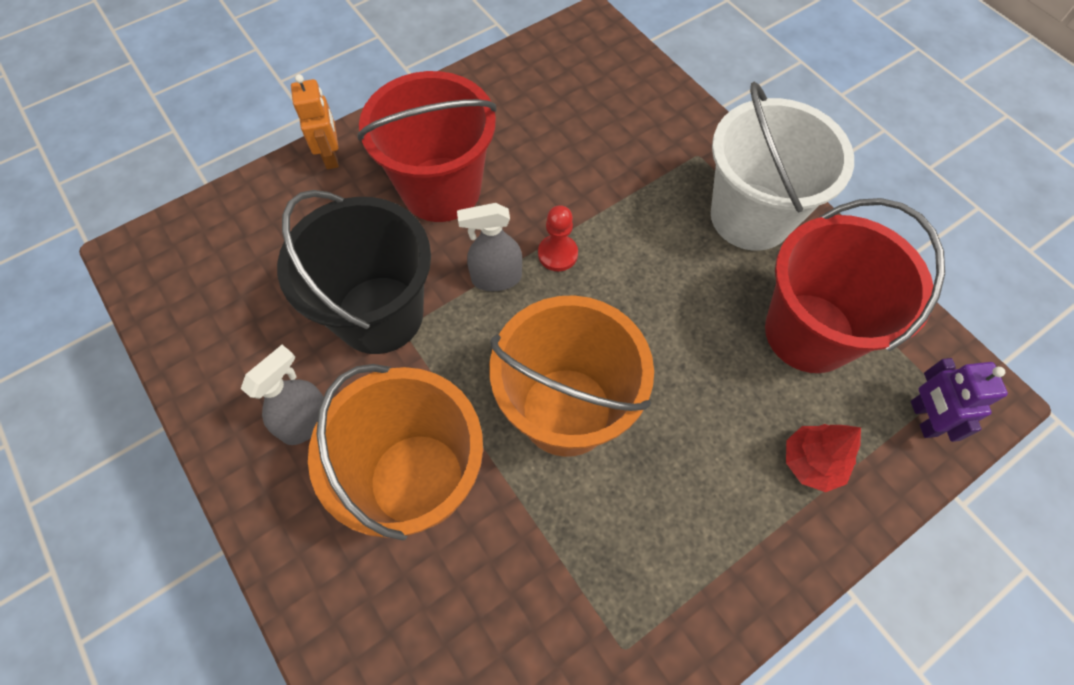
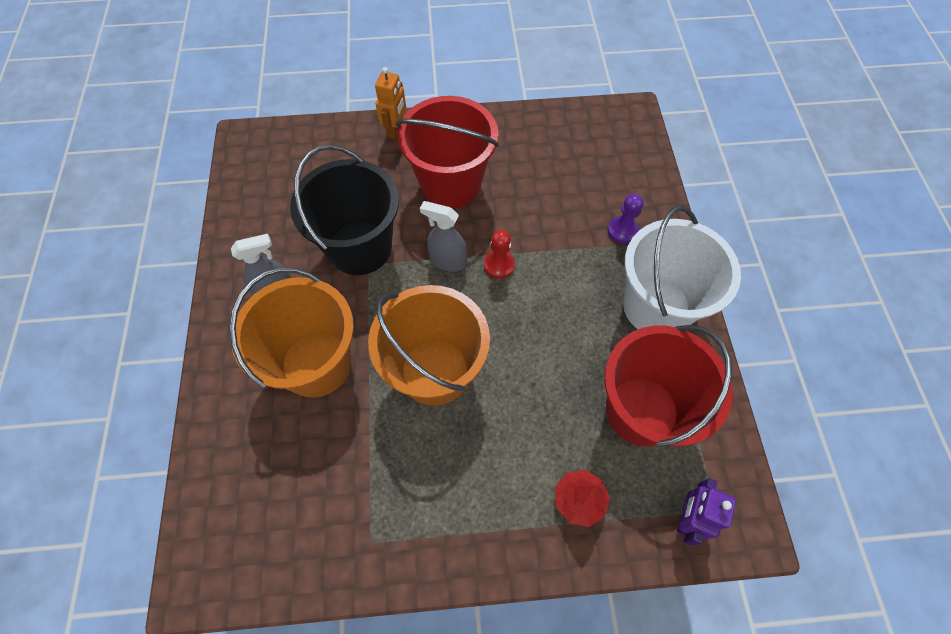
camera: 30 degrees right, 0 degrees up
(664, 153) = (622, 230): none -> purple pawn

